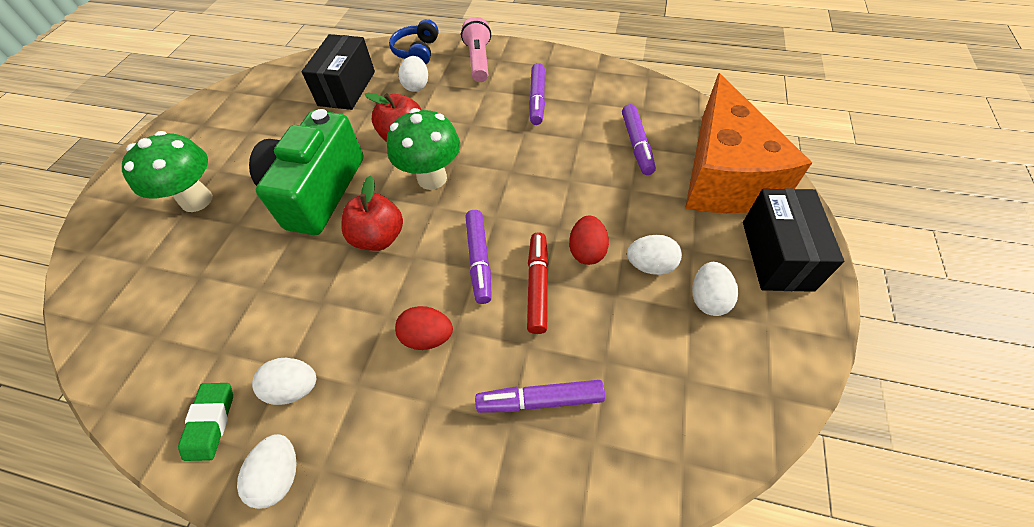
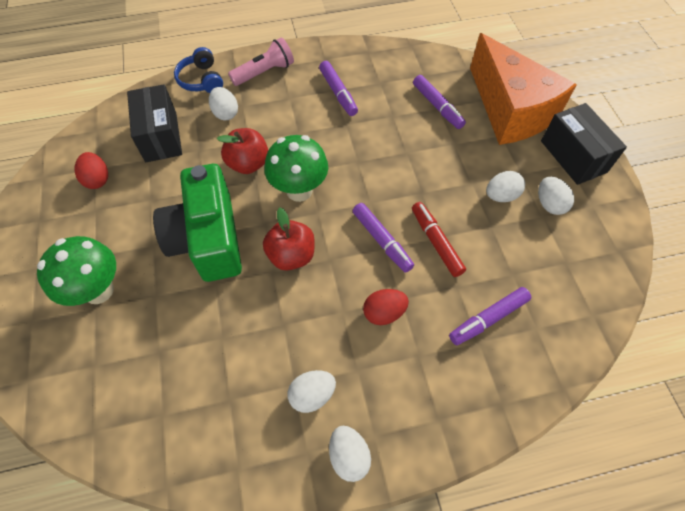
camera: 30 degrees left, 5 degrees up
(210, 422) = (266, 450): green eraser -> none
(478, 61) = (264, 72): pink flashlight -> pink flashlight turned 90 degrees clockwise
(587, 251) = (453, 202): red egg -> red egg (97, 179)

